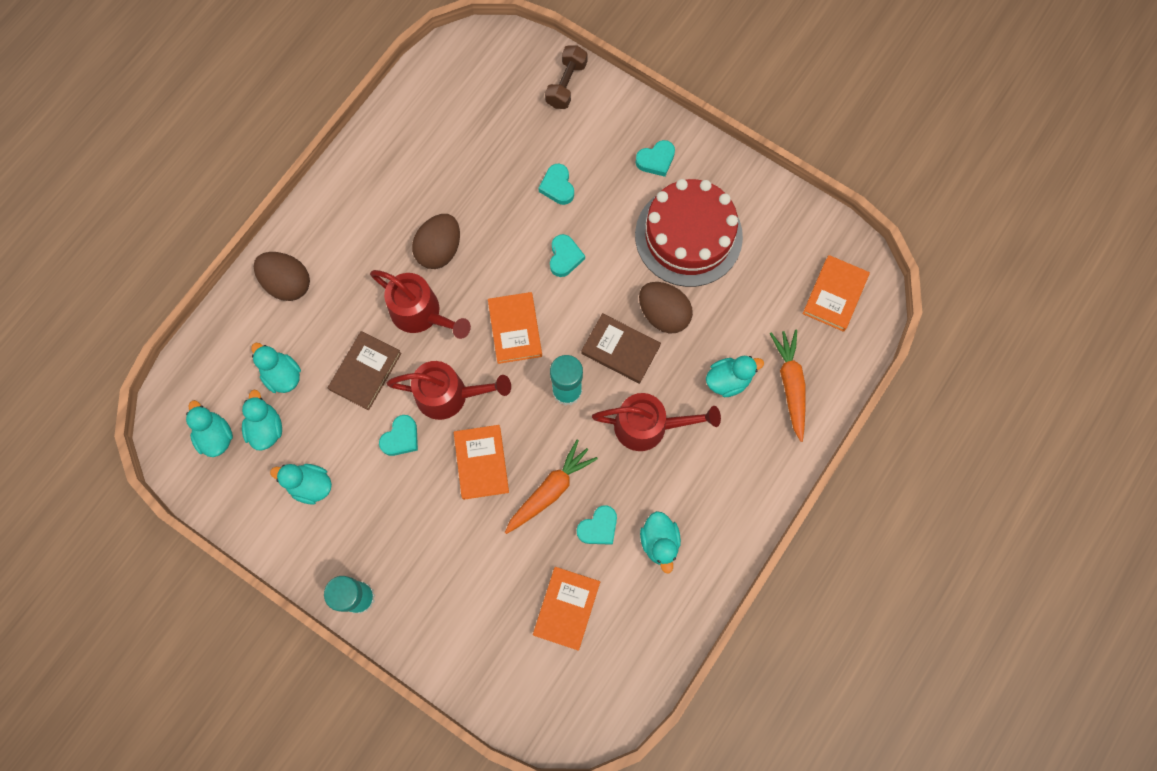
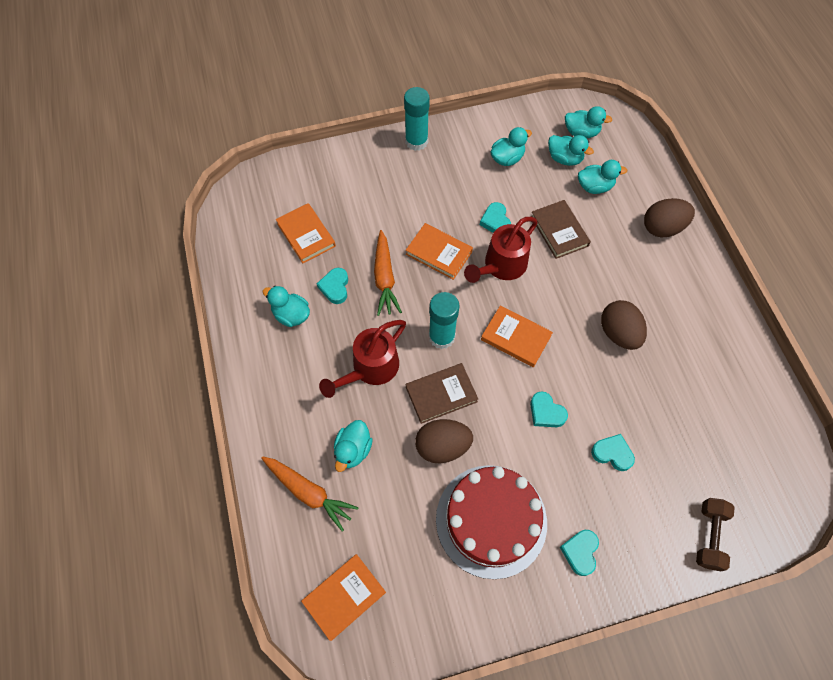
camera: 130 degrees right, 10 degrees down
(422, 314) = (575, 289): red watering can -> none
(566, 84) = (709, 536): brown dumbbell -> brown dumbbell turned 45 degrees clockwise
(835, 294) = (344, 597): orange book -> orange book turned 75 degrees clockwise

